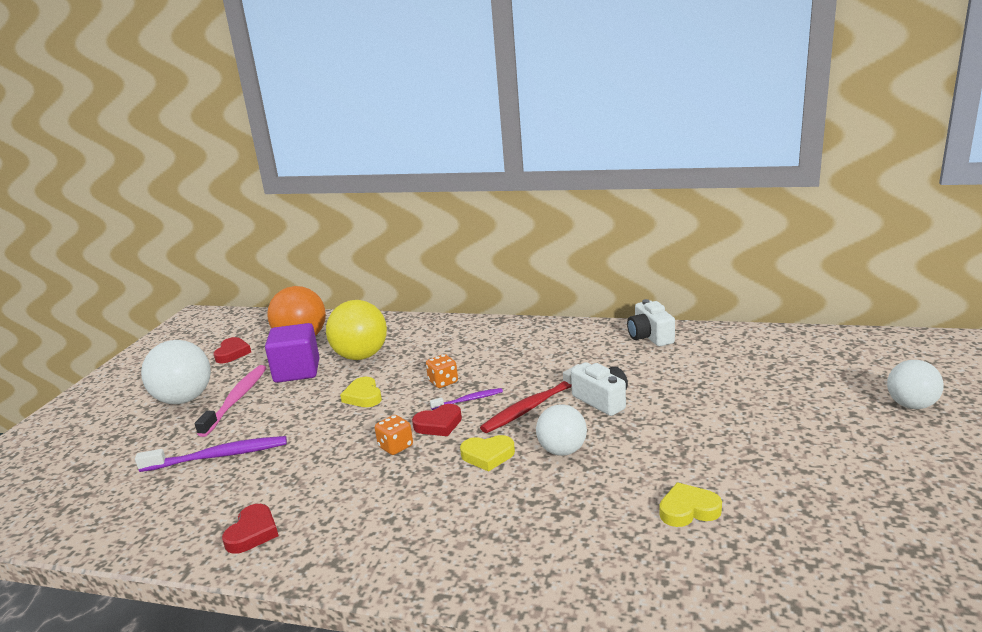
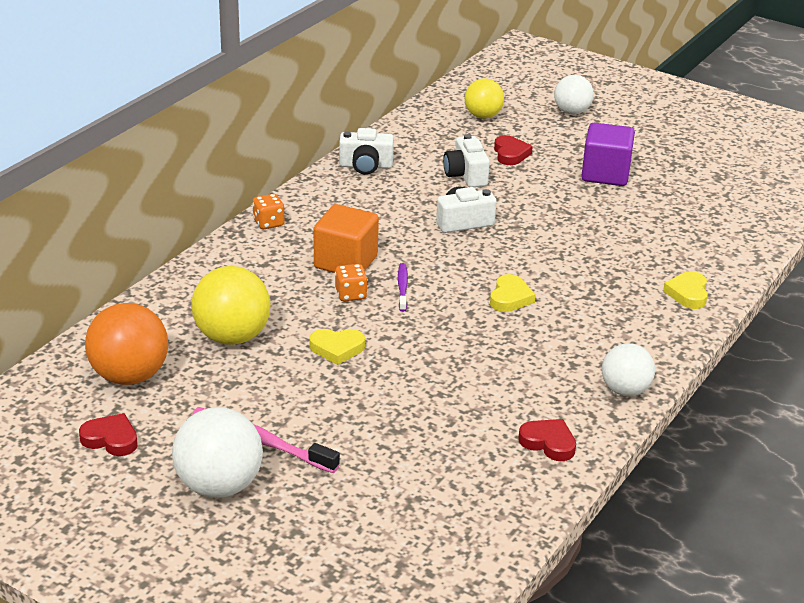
camera: 75 degrees left, 10 degrees up
(218, 456) = (390, 460): purple toothbrush -> none
(297, 371) = (226, 388): purple cube -> purple cube (605, 174)
(395, 446) = (458, 343): orange dice -> orange dice (268, 223)
(438, 424) = (436, 313): red heart -> red heart (510, 154)
(489, 368) = (345, 262): none -> orange cube
(533, 406) = (444, 257): red toothbrush -> none
(562, 451) = (528, 261): white ball -> white ball (625, 390)
(688, 510) = (639, 233): yellow heart -> yellow heart (688, 293)
(690, 381) = (466, 175): none -> white camera
(819, 361) = (483, 116): none -> yellow ball

